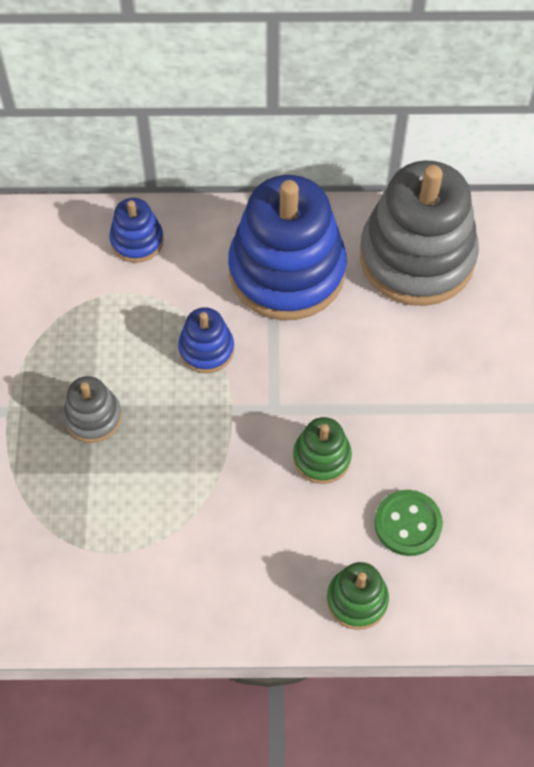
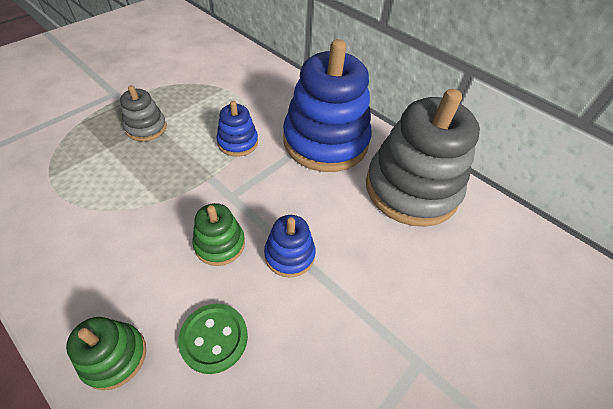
camera: 40 degrees right, 10 degrees down
(137, 241) = (270, 81): blue stacking toy -> blue stacking toy (289, 255)

